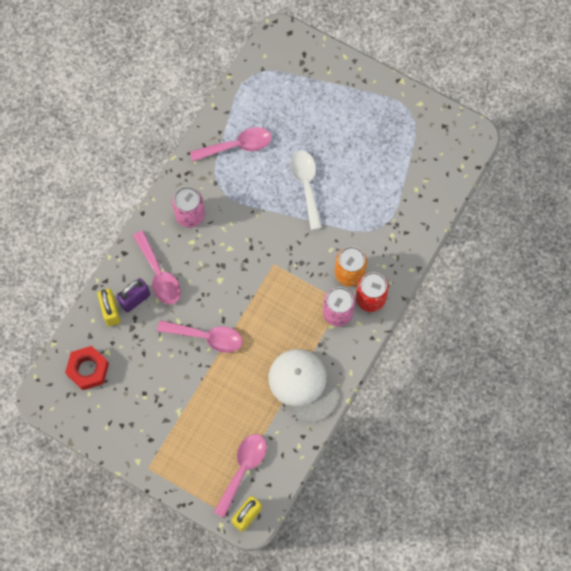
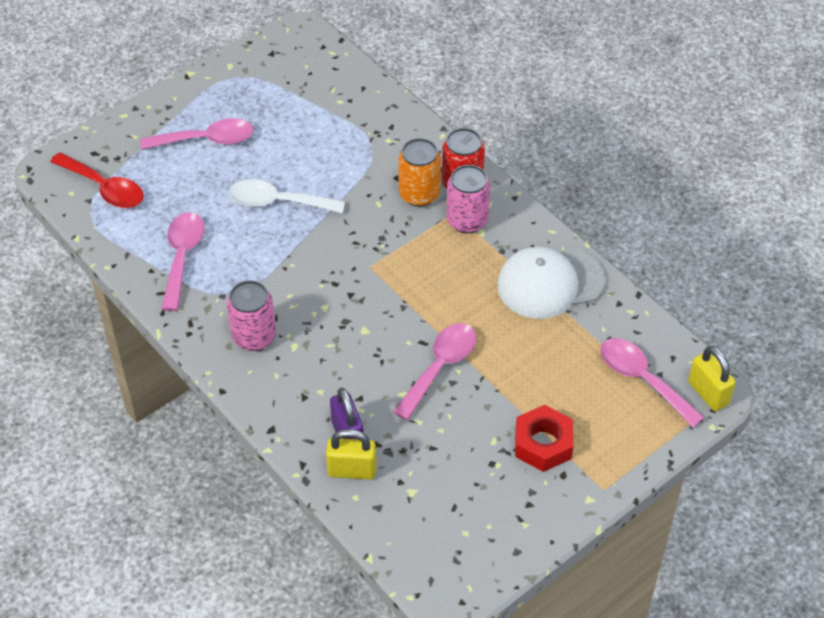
camera: 70 degrees left, 20 degrees down
(88, 369) = (428, 523): red nut -> red nut (543, 444)
(159, 274) = (324, 396): pink spoon -> pink spoon (206, 140)
(276, 74) = (104, 188): none -> red spoon

